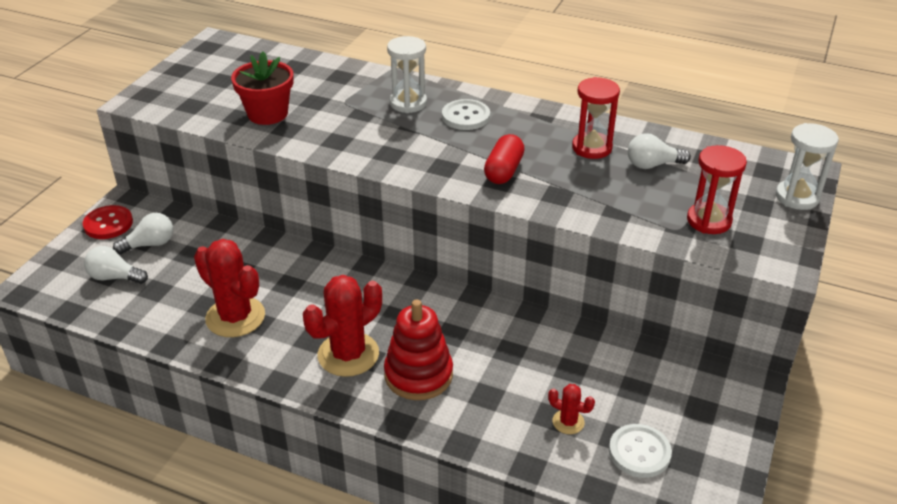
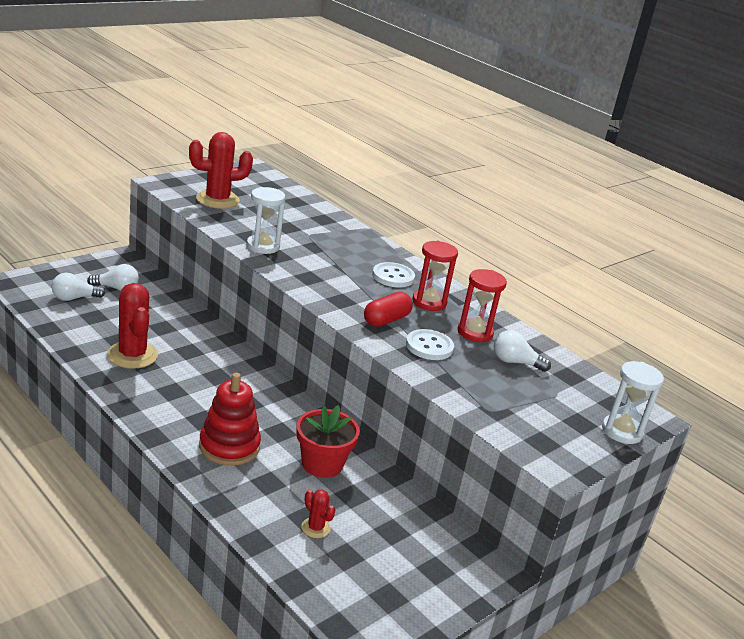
camera: 20 degrees right, 10 degrees down
(108, 224) = (100, 265): red button -> none
(115, 277) = (74, 298): white light bulb -> white light bulb turned 60 degrees counterclockwise
(267, 114) = (245, 222): red flower pot -> red flower pot (322, 464)
(348, 354) = (190, 411): red cactus -> red cactus (217, 200)
(408, 103) = (357, 253): white hourglass -> white hourglass (263, 246)
(639, 452) = (354, 574): white button -> white button (429, 346)
(709, 221) = (523, 416): red hourglass -> red hourglass (429, 302)

